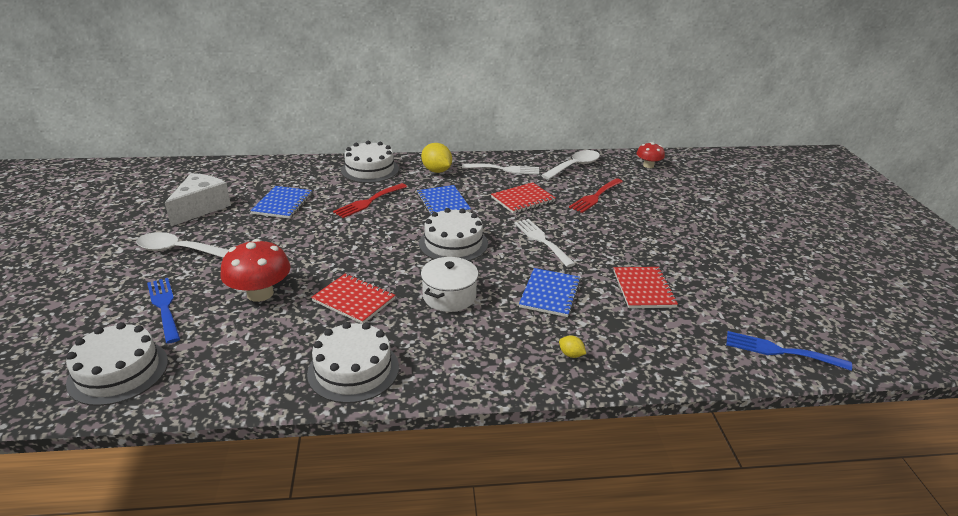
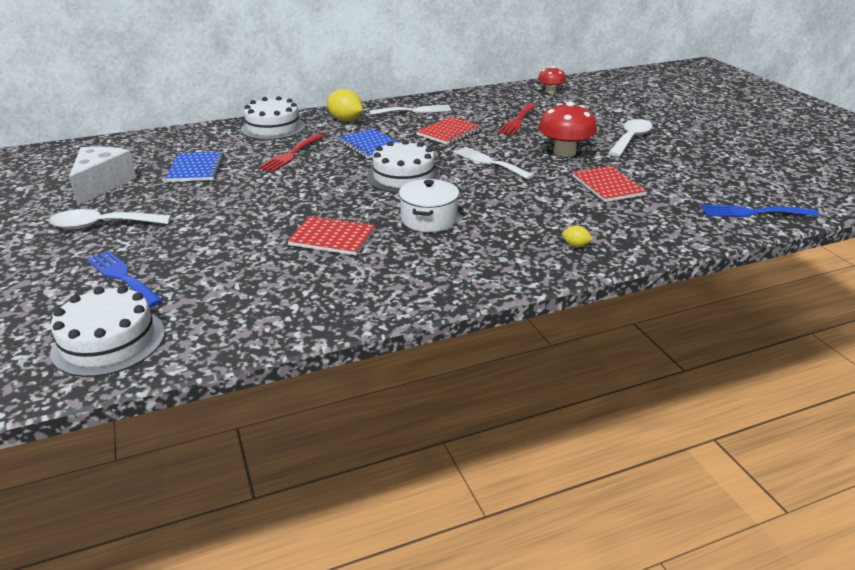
camera: 15 degrees left, 0 degrees up
(260, 293) = (226, 248): red mushroom -> red mushroom (564, 152)
(353, 370) = (372, 294): white cake -> none
(550, 294) = (525, 202): blue notebook -> none
(574, 166) = (481, 100): white spoon -> white spoon (630, 139)

